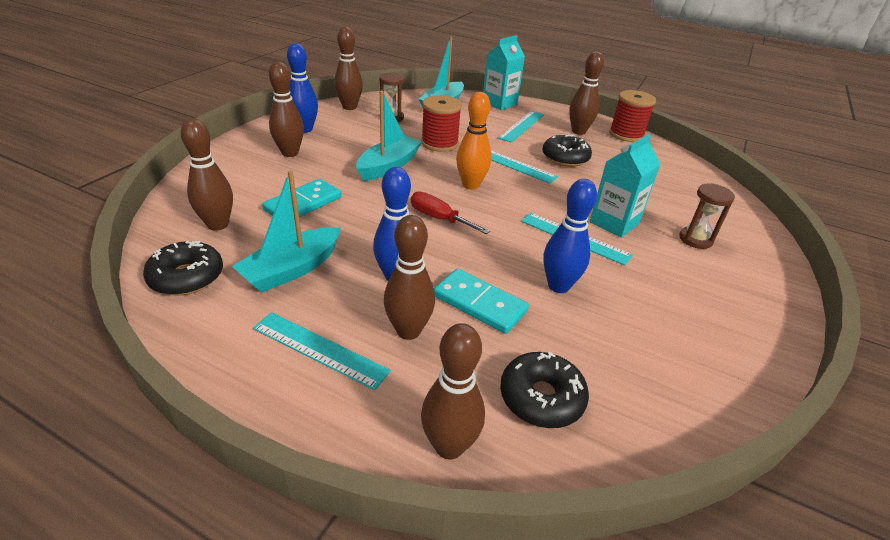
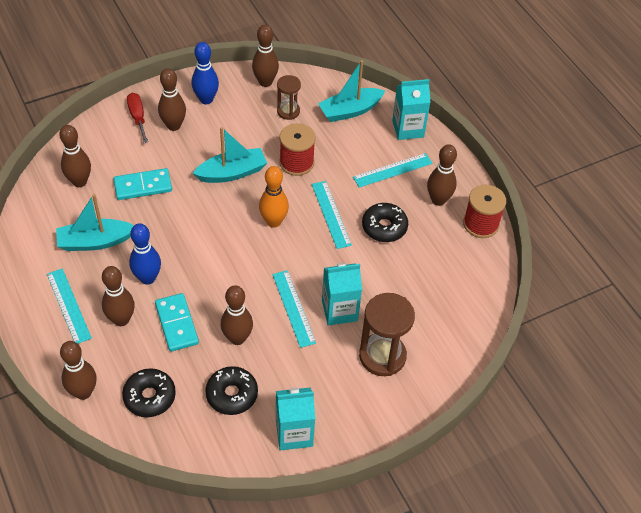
camera: 35 degrees right, 15 degrees up
(187, 277) = (37, 219): black donut -> black donut (232, 394)
(439, 218) = (218, 244): red screwdriver -> red screwdriver (138, 117)
(558, 286) = (237, 338): blue bowling pin -> brown bowling pin
(695, 239) = (382, 356): brown hourglass -> brown hourglass, size x1.72
(730, 343) = (294, 433): none -> turquoise carton

